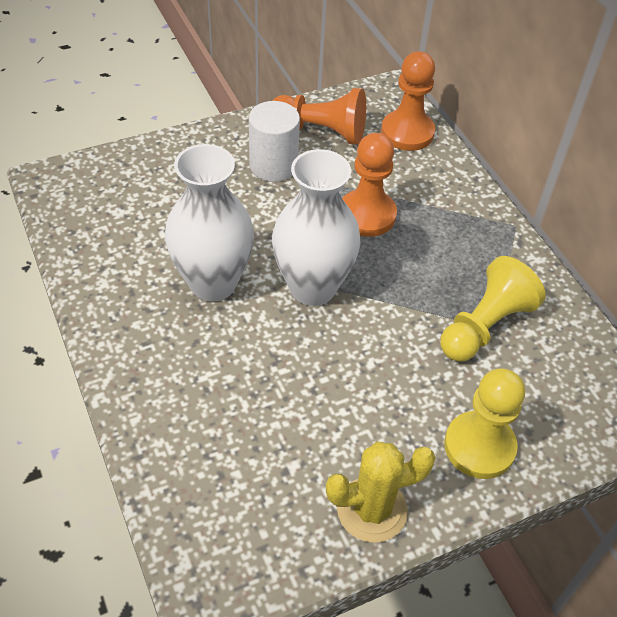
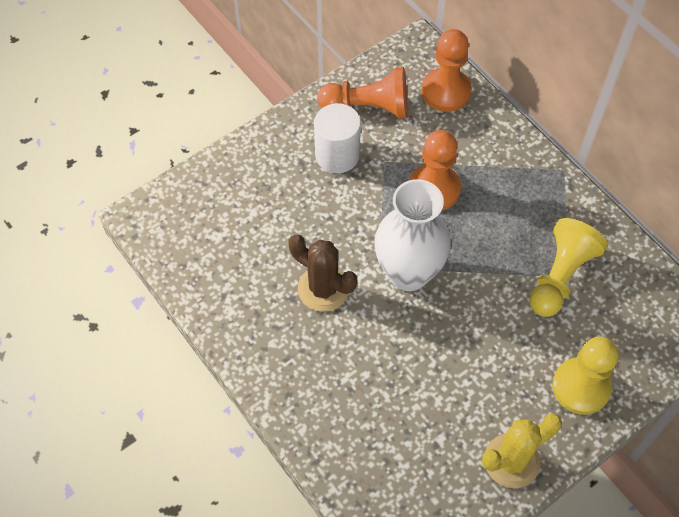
camera: 10 degrees left, 10 degrees up
(213, 283) = (323, 289): white vase -> brown cactus

